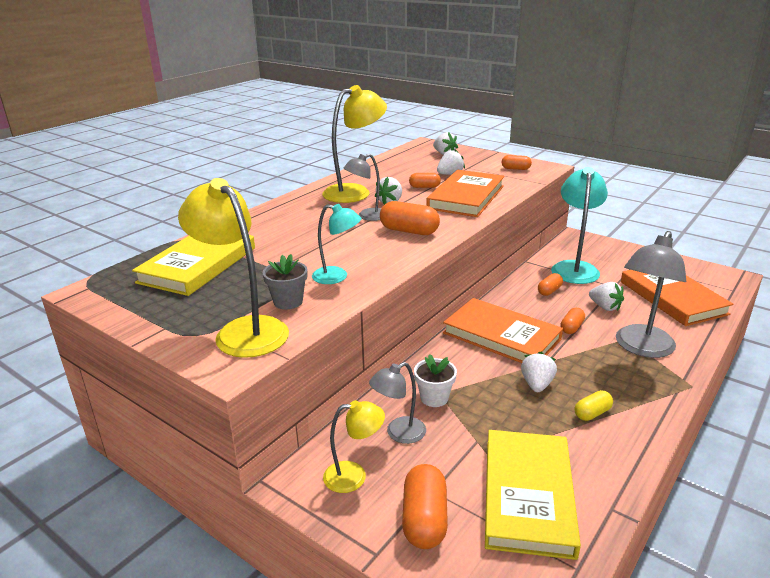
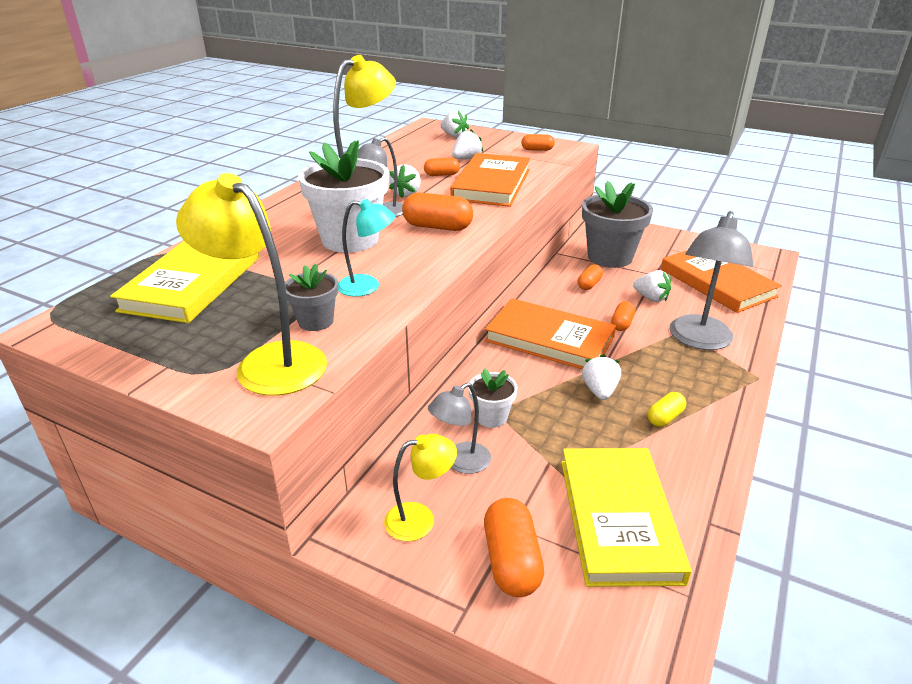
camera: 10 degrees left, 5 degrees up
(332, 237) = (350, 240): none -> white flower pot
(574, 268) = (610, 257): turquoise lamp -> grey flower pot

